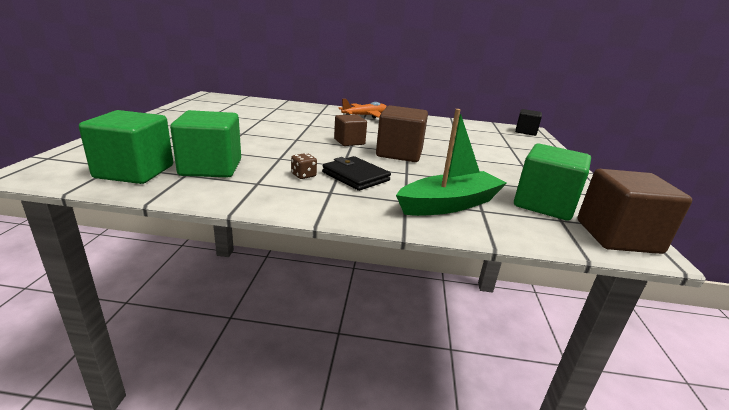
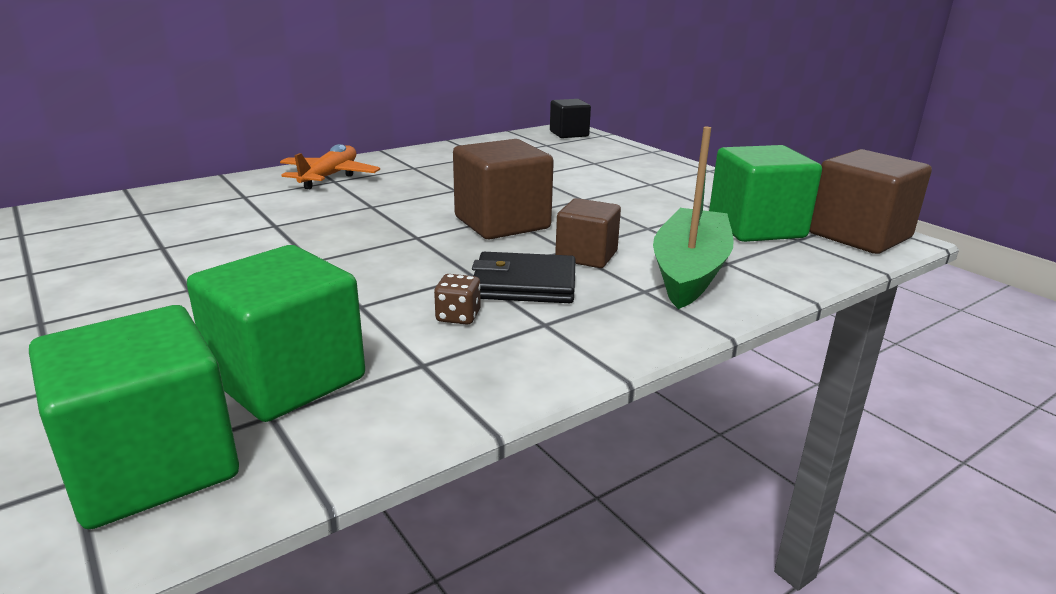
camera: 40 degrees left, 0 degrees up
(349, 142) = (401, 232): brown cube -> brown cube (586, 256)

